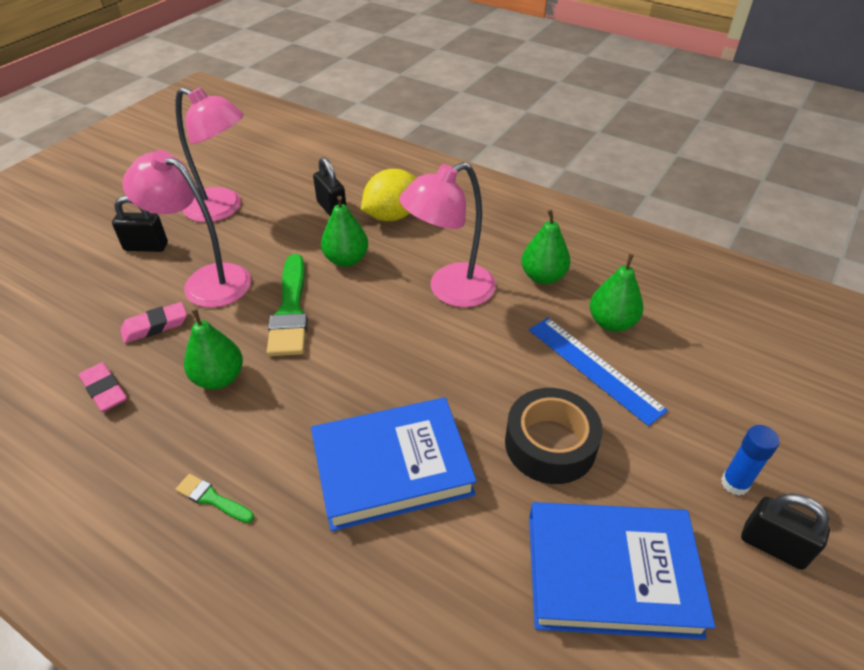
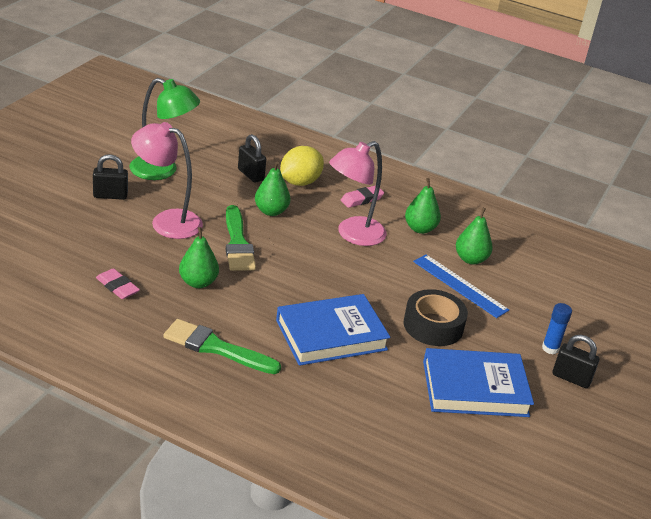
camera: 10 degrees left, 10 degrees down
(155, 326) = (139, 249): pink eraser -> pink eraser (362, 199)
(212, 498) = (216, 348): green brush -> green brush, size x2.08
(223, 209) = (162, 171): pink lamp -> green lamp

